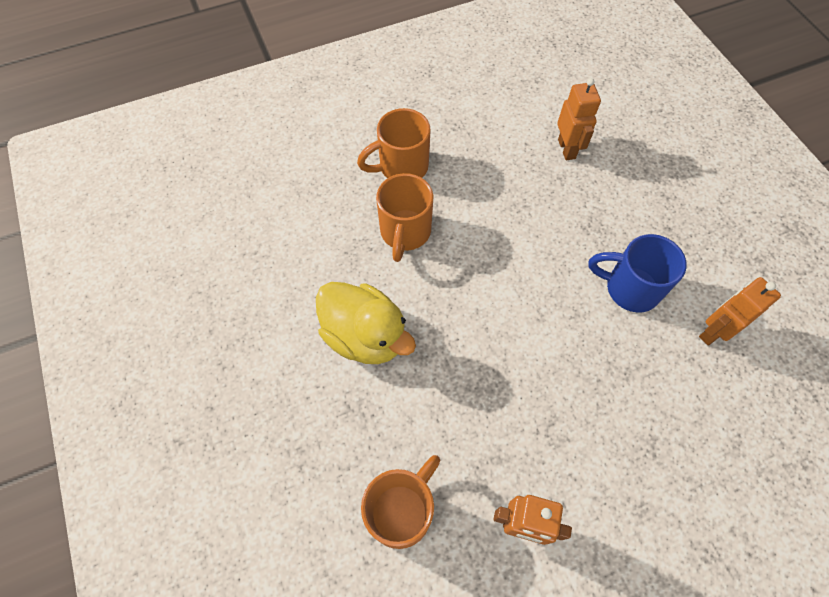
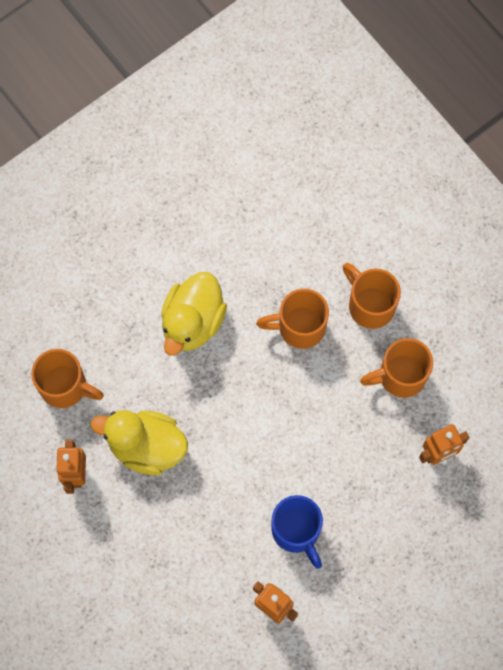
camera: 75 degrees right, 10 degrees up
(482, 160) = (400, 376): none -> orange mug
(503, 425) = (146, 446): none -> yellow duck
(630, 288) = (297, 531): blue mug -> blue mug turned 150 degrees clockwise

